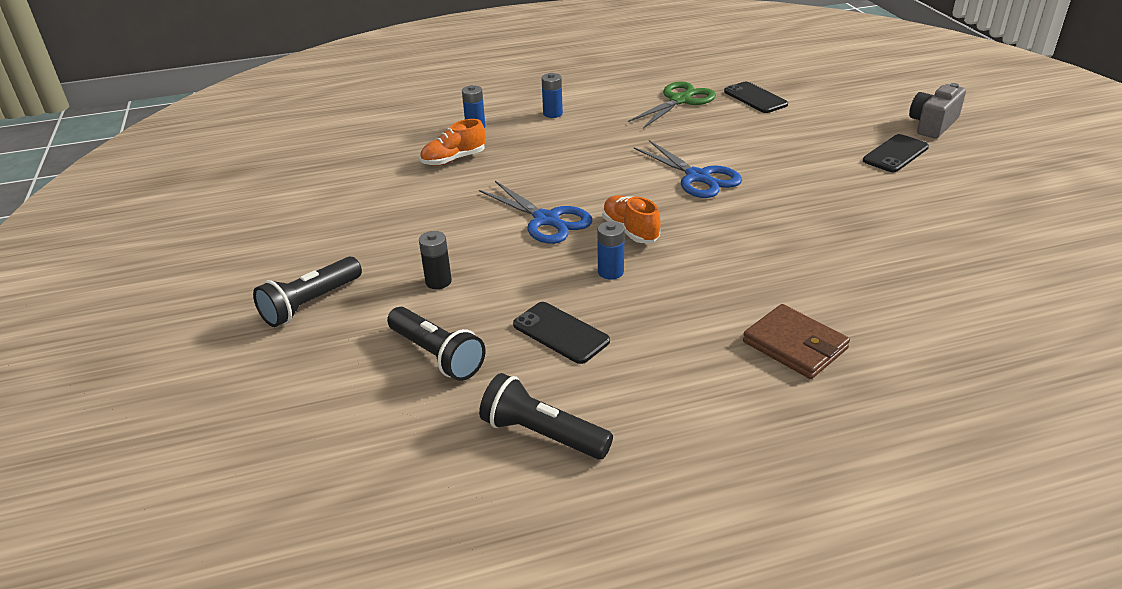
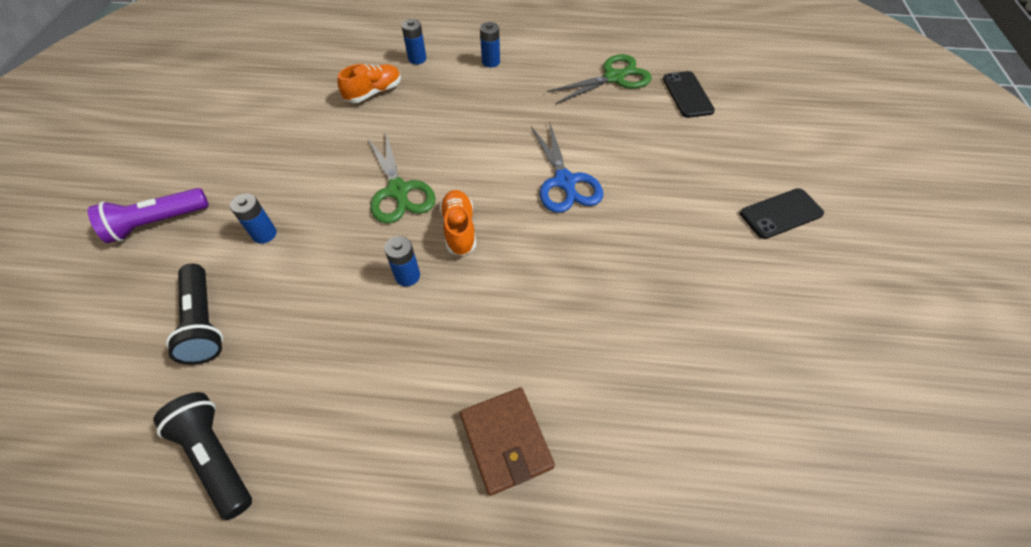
camera: 20 degrees right, 20 degrees up
(311, 304) = (157, 223): black flashlight -> purple flashlight
(438, 282) = (264, 234): black battery -> blue battery
(454, 159) = (374, 92): orange shoe -> orange shoe turned 150 degrees clockwise
(547, 220) = (398, 191): blue scissors -> green scissors
(561, 333) = (316, 336): black phone -> none
(932, 125) = (848, 185): grey camera -> none

